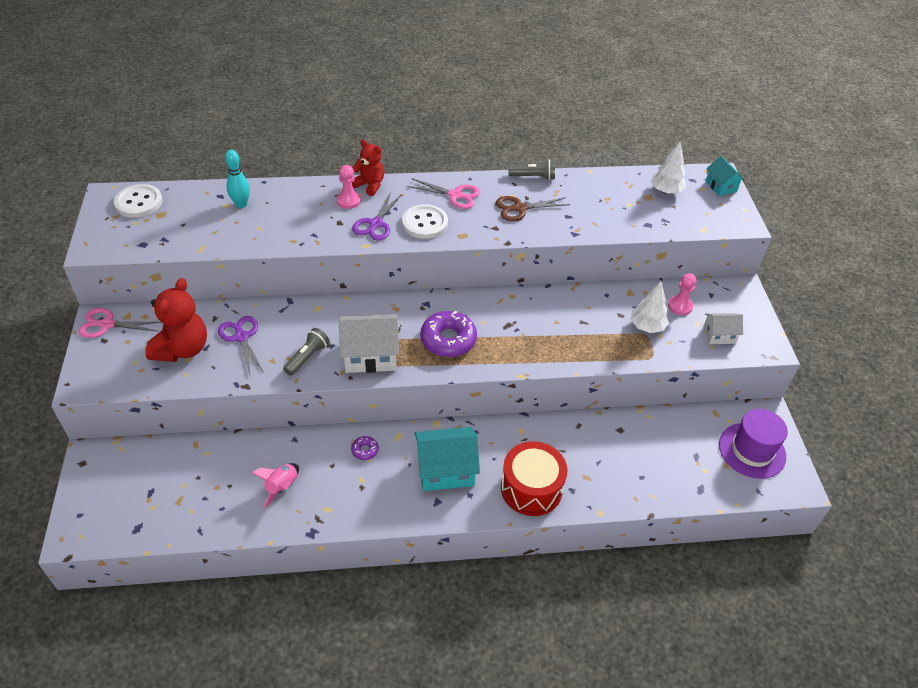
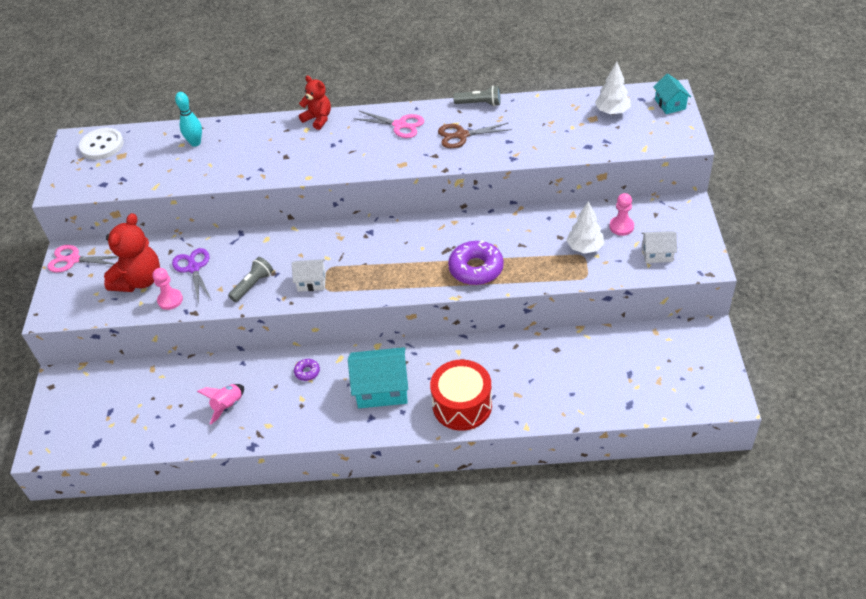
camera: 10 degrees right, 0 degrees up
(348, 201) = (296, 135): pink pawn -> pink pawn (170, 300)
(370, 355) = (311, 282): white house -> white house, size x0.57
(376, 224) = (320, 156): purple scissors -> none
(425, 223) = (367, 154): white button -> none
(448, 340) = (387, 265): purple donut -> purple donut (476, 269)
(752, 450) = (687, 367): purple hat -> none

